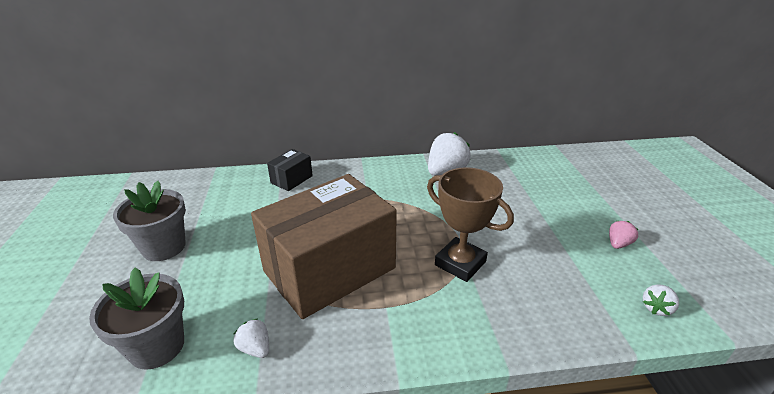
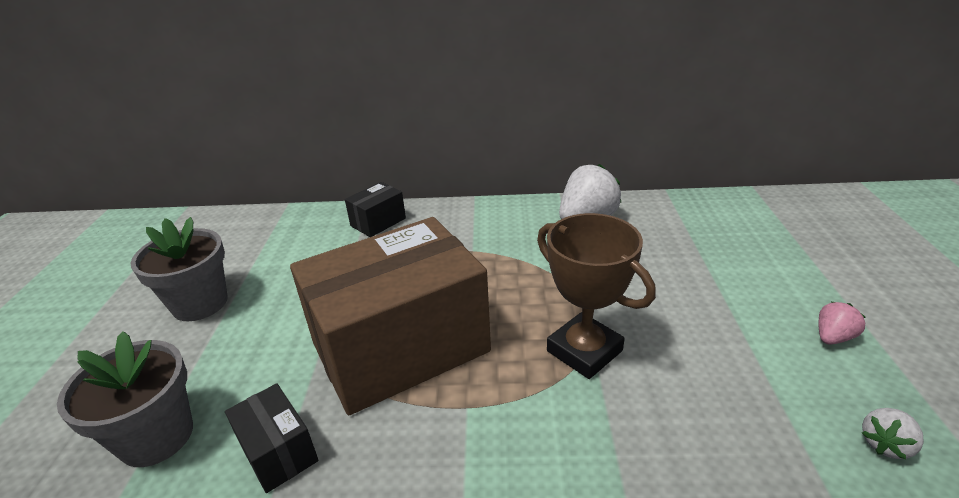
camera: 10 degrees right, 0 degrees up
(255, 348) = (278, 451): white strawberry -> black box

